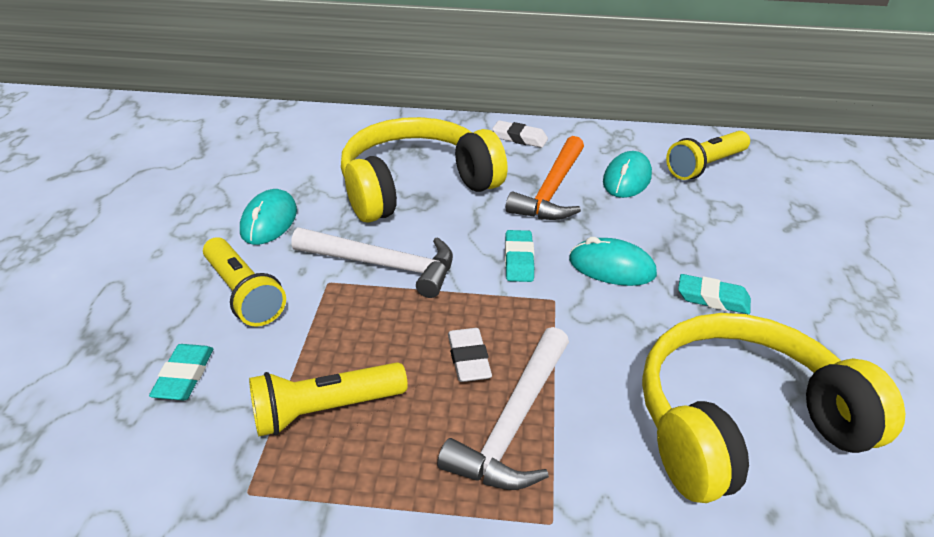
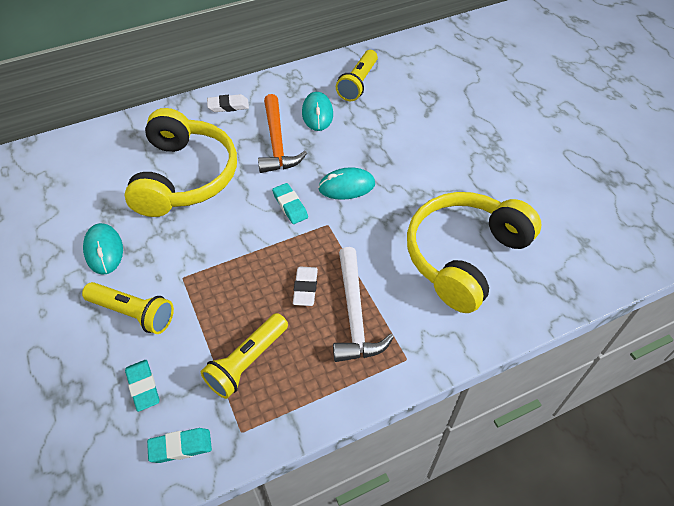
camera: 30 degrees left, 15 degrees up
(383, 265) = (209, 248): white hammer -> none
(415, 186) = (185, 177): yellow headphones -> yellow headphones turned 150 degrees clockwise
(468, 359) = (305, 288): white eraser -> white eraser turned 45 degrees clockwise
(713, 299) = (412, 183): turquoise eraser -> turquoise eraser (180, 447)

